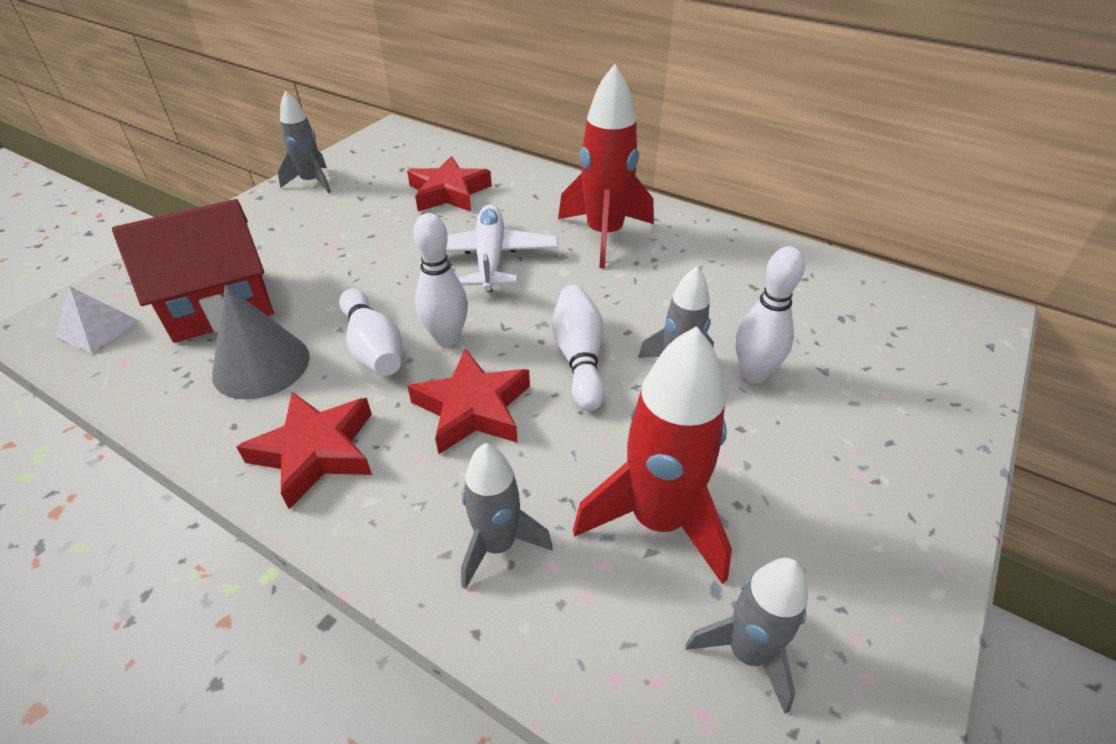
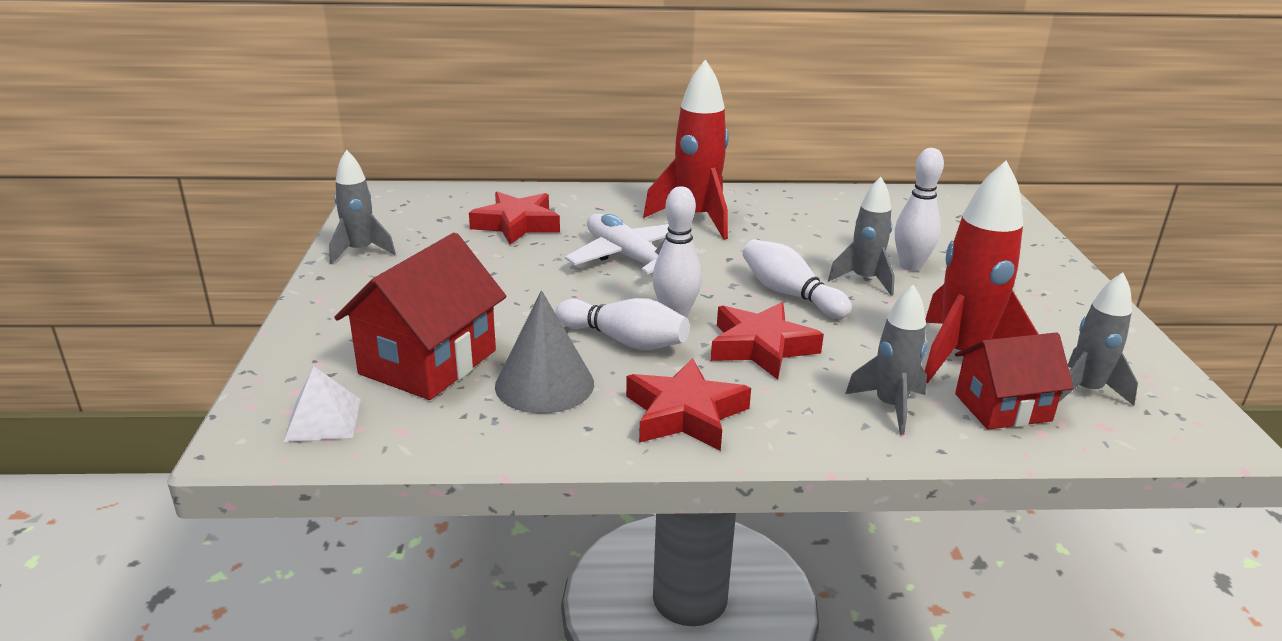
camera: 35 degrees left, 15 degrees down
(614, 616) = (1002, 407): none -> red house

